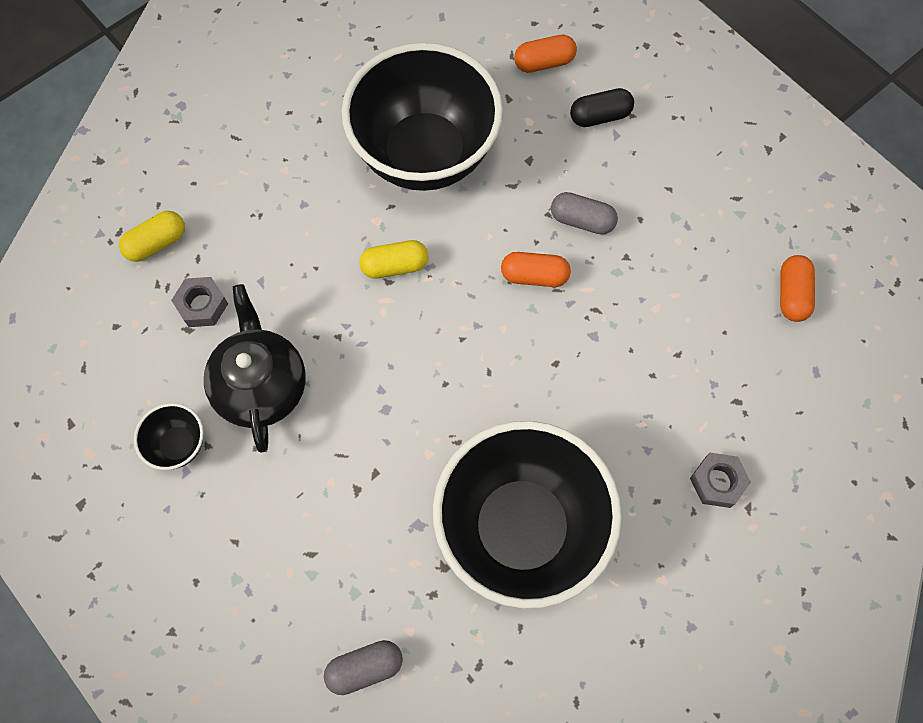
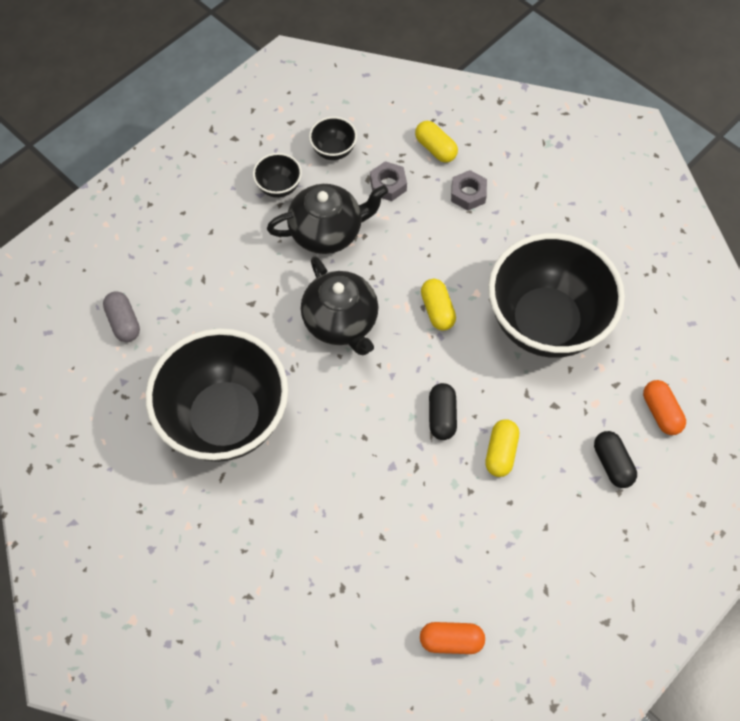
camera: 85 degrees right, 5 degrees down
(132, 369) = (333, 151): none -> black bowl
(398, 378) = (341, 322): none -> black teapot
(534, 276) = (442, 416): orange capsule -> black capsule
(582, 221) = (500, 452): grey capsule -> yellow capsule
(717, 482) = (269, 570): grey nut -> grey nut (468, 194)

